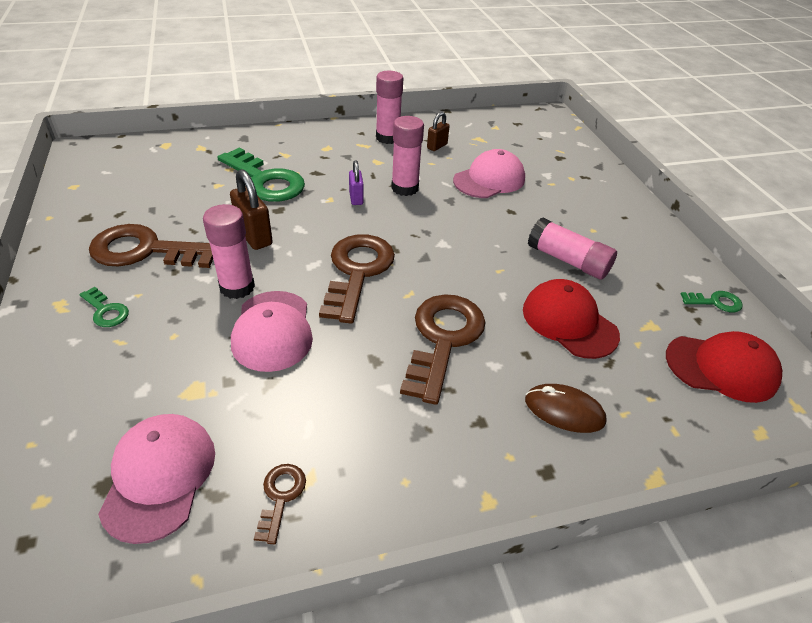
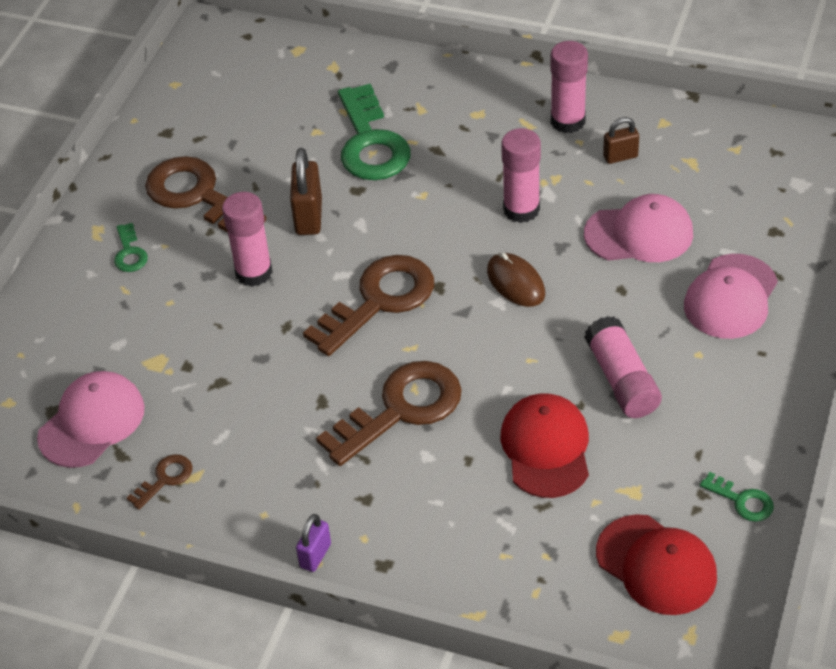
camera: 40 degrees right, 5 degrees up
(272, 331) = (254, 333): pink cap -> pink cap (730, 297)
(356, 198) = (452, 204): purple padlock -> purple padlock (315, 555)
(564, 410) = (450, 526): brown mouse -> brown mouse (516, 282)

